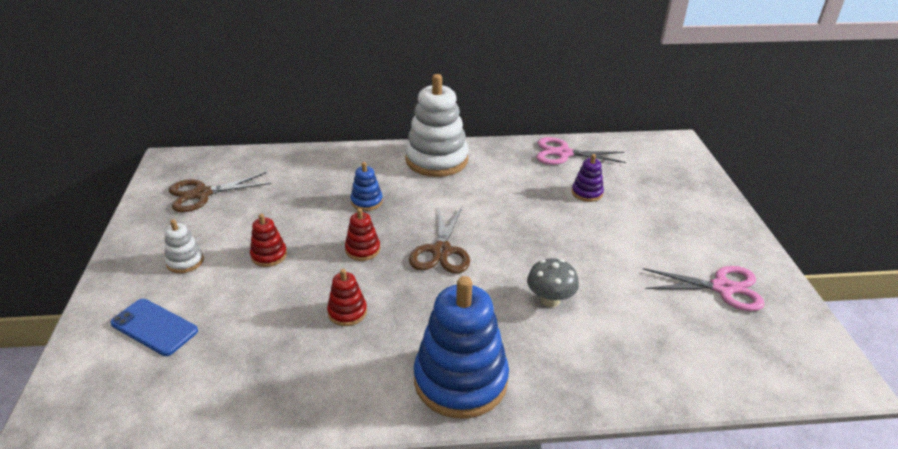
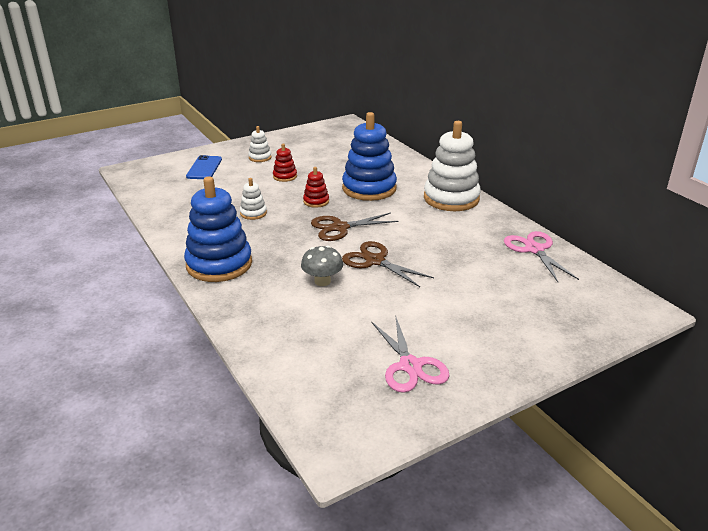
camera: 65 degrees right, 5 degrees down
(202, 194) = (323, 141): brown scissors -> brown scissors (375, 261)
(347, 312) = (253, 213): red stacking toy -> white stacking toy
(366, 201) = (369, 188): blue stacking toy -> blue stacking toy, size x2.17
(587, 193) = (483, 272): purple stacking toy -> none

